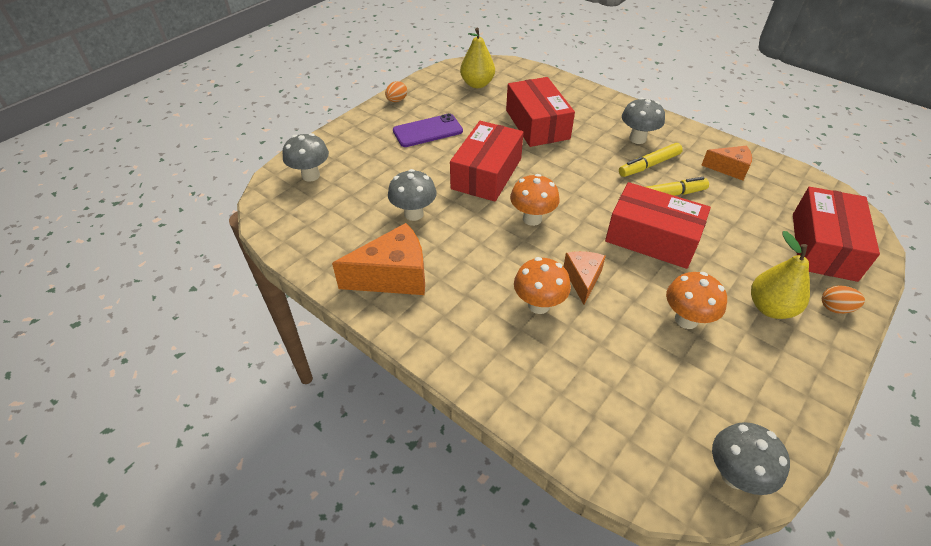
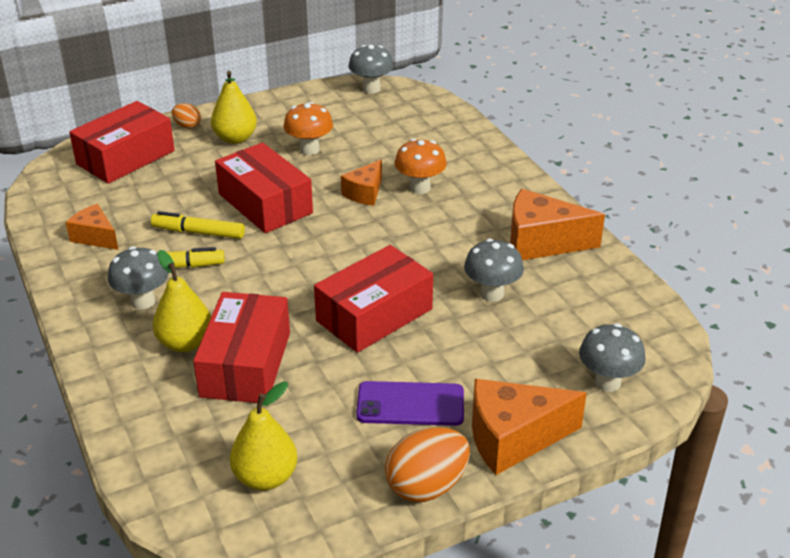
camera: 155 degrees left, 10 degrees down
(360, 131) = (513, 438): none -> orange cheese
(396, 100) = (426, 486): orange egg -> orange egg, size x1.88
(532, 219) = (364, 252): orange mushroom -> none
(583, 125) = (185, 343): none -> yellow pear

